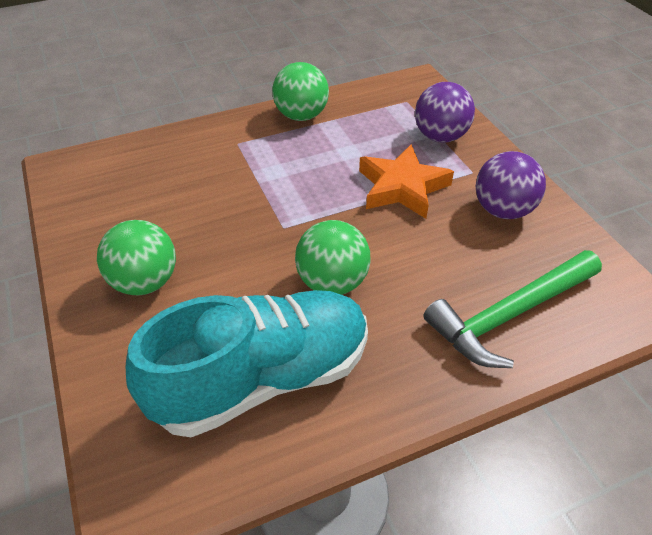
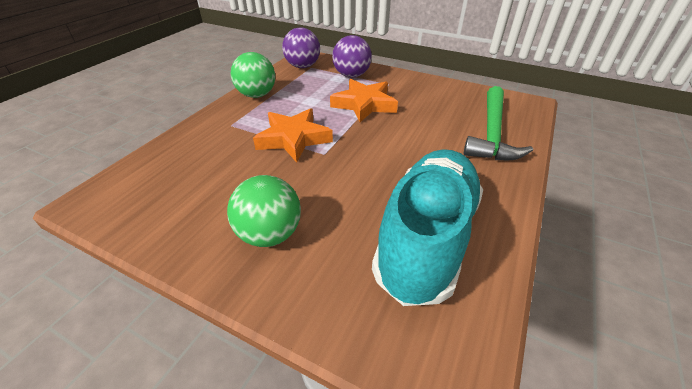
camera: 40 degrees left, 5 degrees down
(275, 192) = (293, 139): none -> orange star
(332, 282) = (392, 165): green ball -> none
(502, 210) = (425, 93): purple ball -> purple ball (302, 66)

